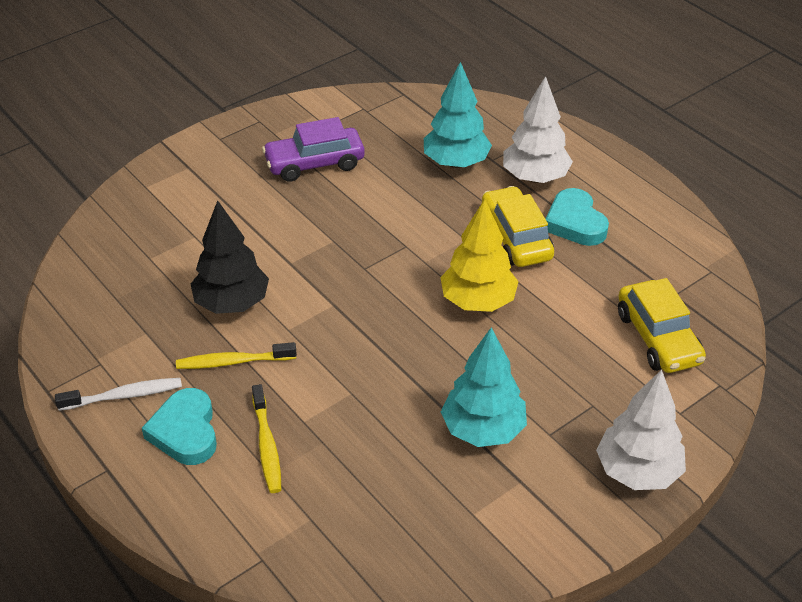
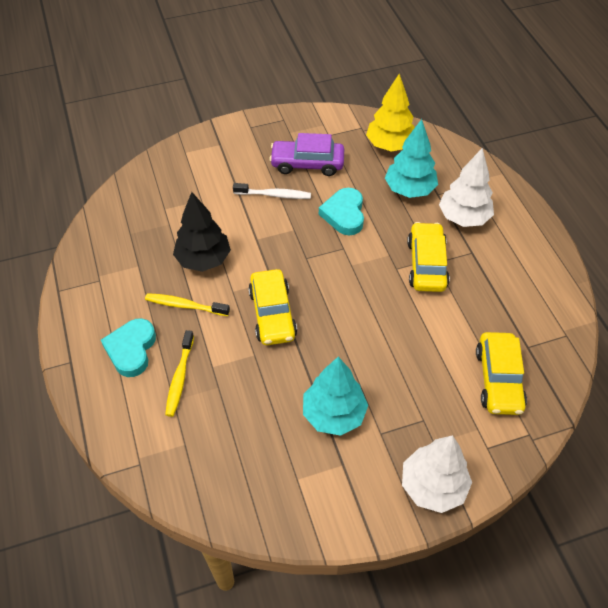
camera: 20 degrees right, 10 degrees up
(124, 396) = (104, 309): white toothbrush -> white toothbrush (274, 195)
(352, 341) = (272, 314): none -> yellow car
(478, 302) = (375, 309): yellow tree -> yellow tree (390, 145)
(575, 223) = (477, 264): turquoise heart -> turquoise heart (344, 214)

